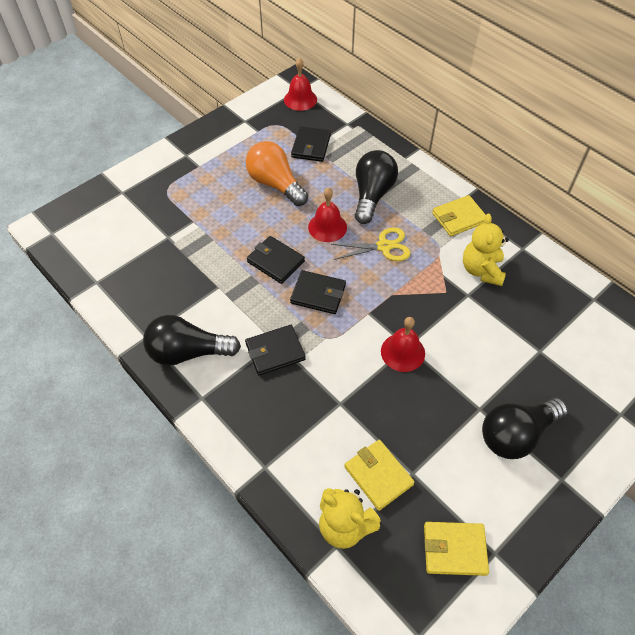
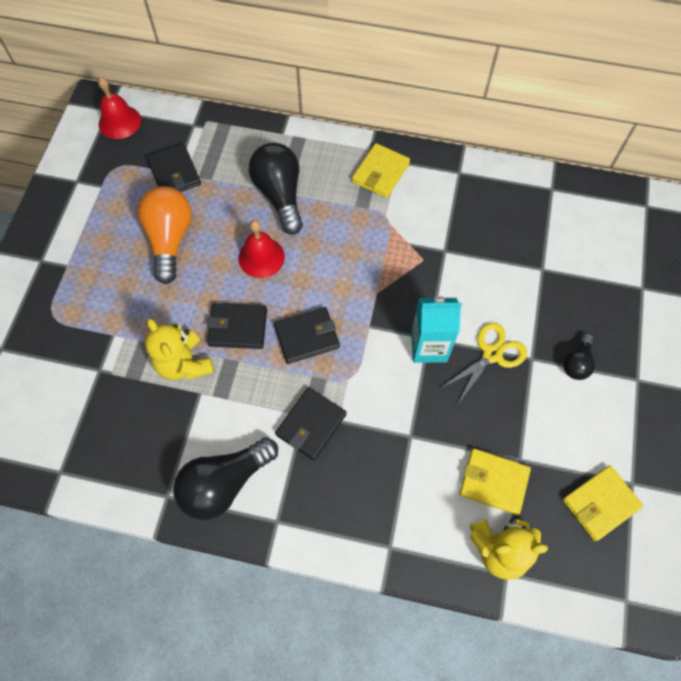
camera: 35 degrees left, 10 degrees up
(275, 184) = (170, 239): orange light bulb -> orange light bulb turned 75 degrees clockwise
(384, 246) = (332, 246): yellow scissors -> yellow scissors (492, 354)
(402, 352) = (429, 347): red bell -> turquoise carton
(481, 270) = (439, 217): yellow teddy bear -> yellow teddy bear (184, 363)
(516, 434) = (576, 363): black light bulb -> black light bulb, size x0.53

